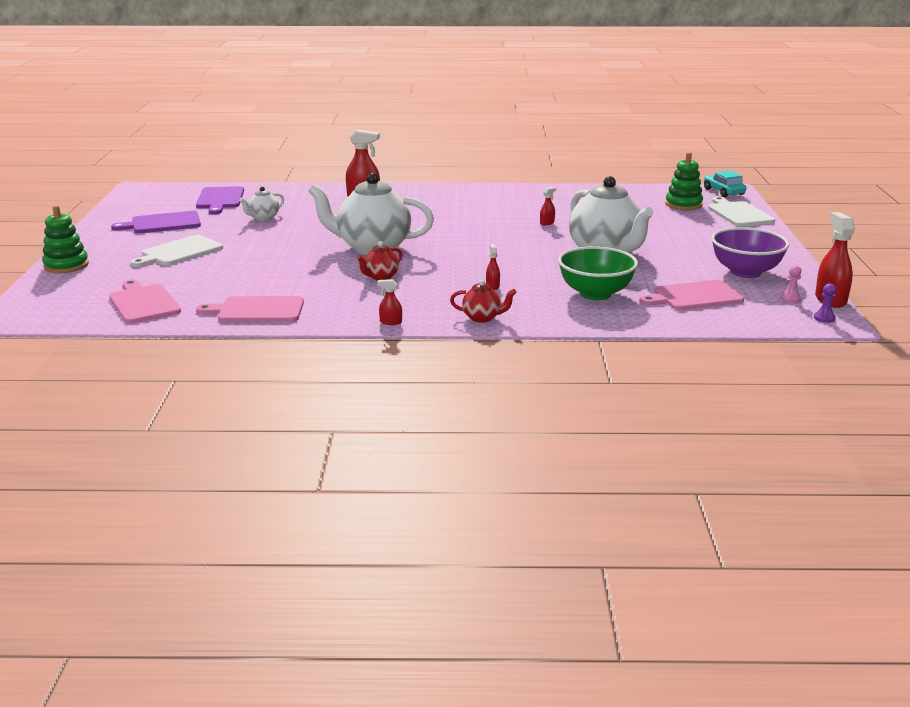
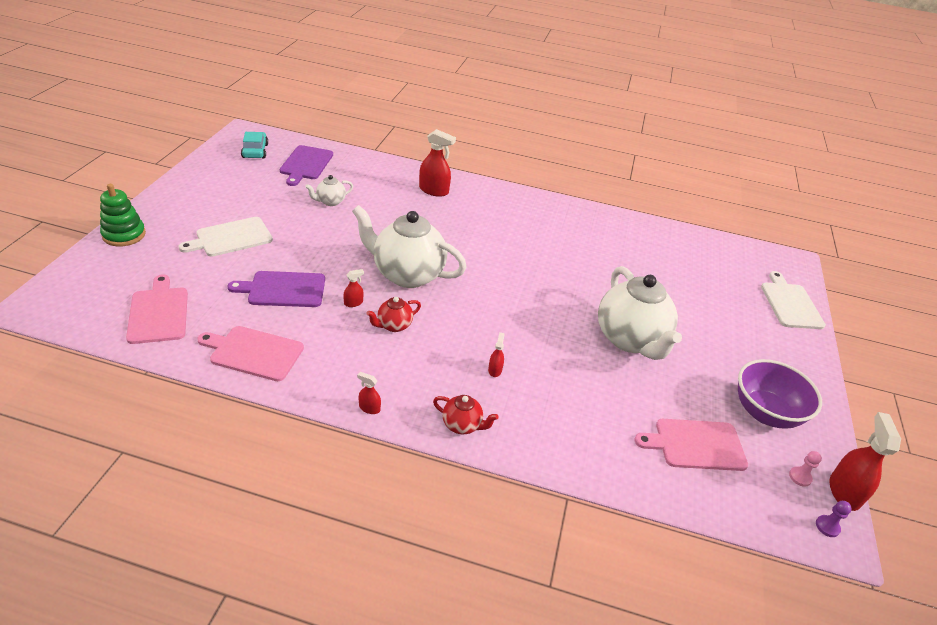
camera: 10 degrees right, 15 degrees up
(162, 223) = (238, 189): purple cutting board -> purple cutting board (283, 289)
(547, 223) = (590, 273): red spray bottle -> red spray bottle (353, 303)
(595, 294) = (593, 412): green bowl -> none
(683, 204) = (737, 274): green stacking toy -> none
(723, 192) = (786, 261): turquoise car -> turquoise car (255, 151)

